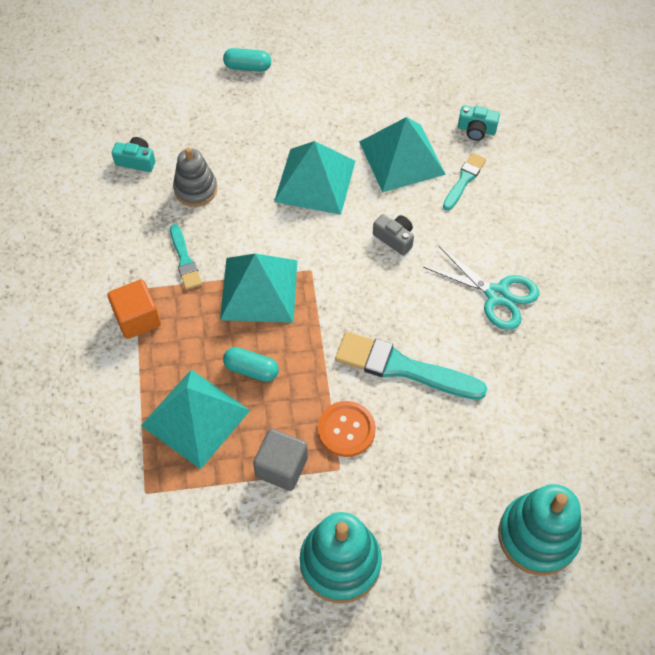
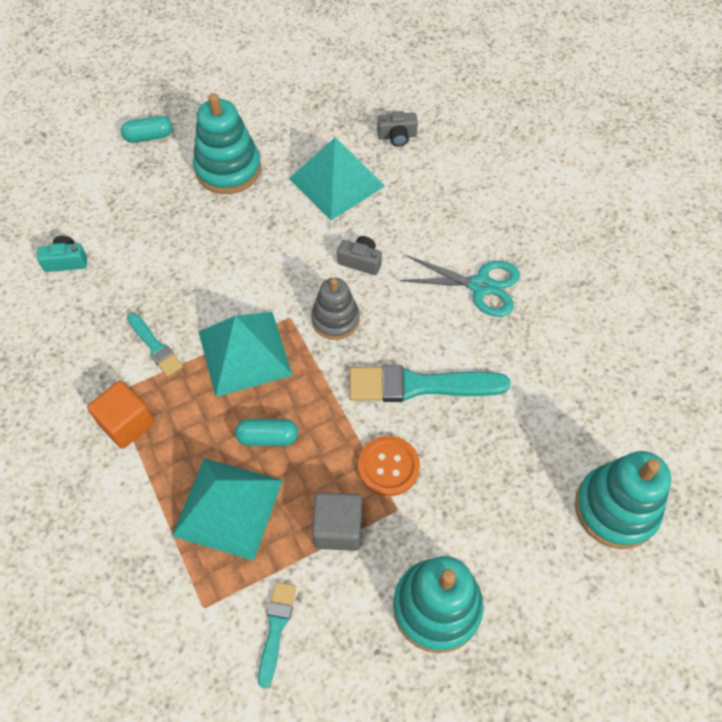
camera: 20 degrees left, 0 degrees up
(195, 189) = (140, 272): grey stacking toy -> grey stacking toy (335, 319)
(307, 117) = (228, 169): none -> turquoise stacking toy
(315, 181) = (260, 228): turquoise pyramid -> none
(464, 180) = (405, 186): turquoise brush -> turquoise brush (276, 628)
(476, 130) = (397, 136): turquoise camera -> grey camera

